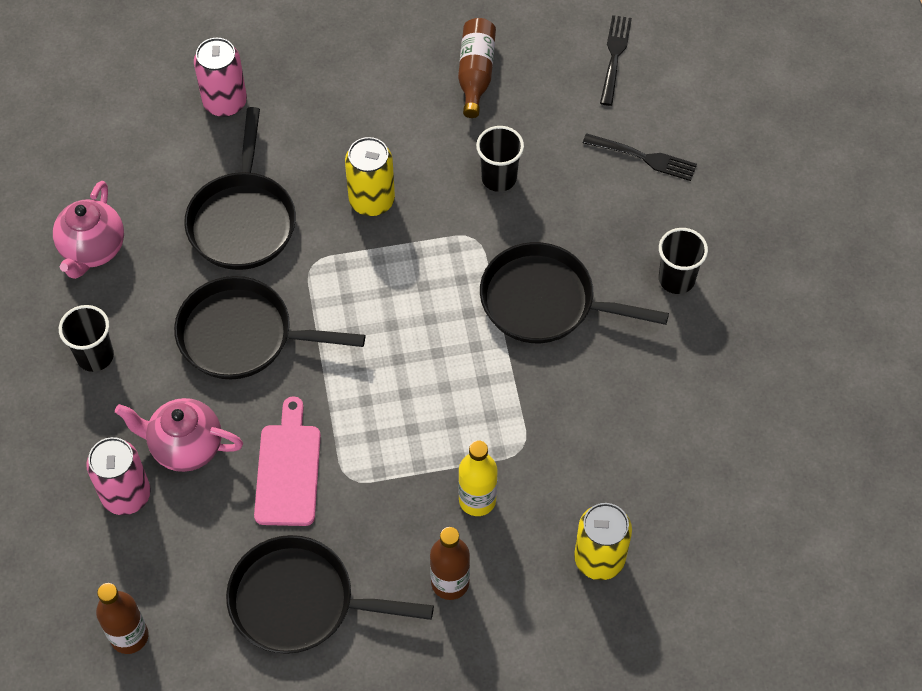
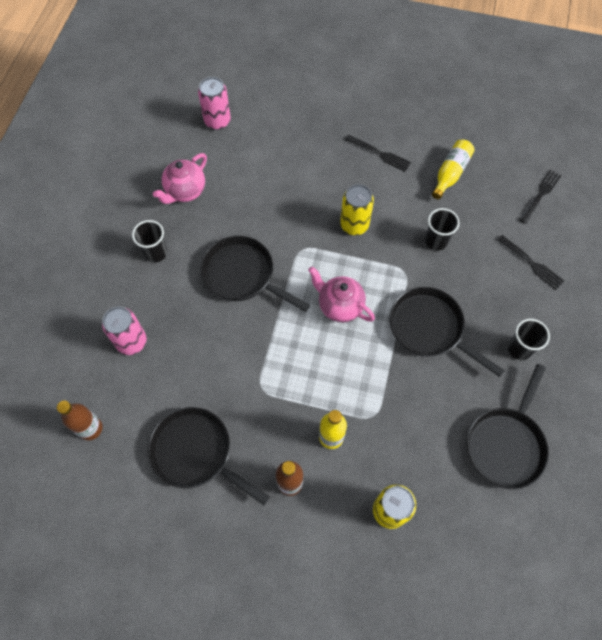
camera: 25 degrees right, 5 degrees up
(185, 447) = (178, 327): pink teapot -> pink teapot (339, 306)
(225, 102) = (298, 136): pink can -> pink can (217, 121)
(243, 220) = (275, 207): black pan -> black pan (506, 444)
(288, 469) = (229, 367): pink cutting board -> none
(359, 83) = (379, 154): none -> black fork
(475, 73) = (450, 173): brown bottle -> yellow bottle

